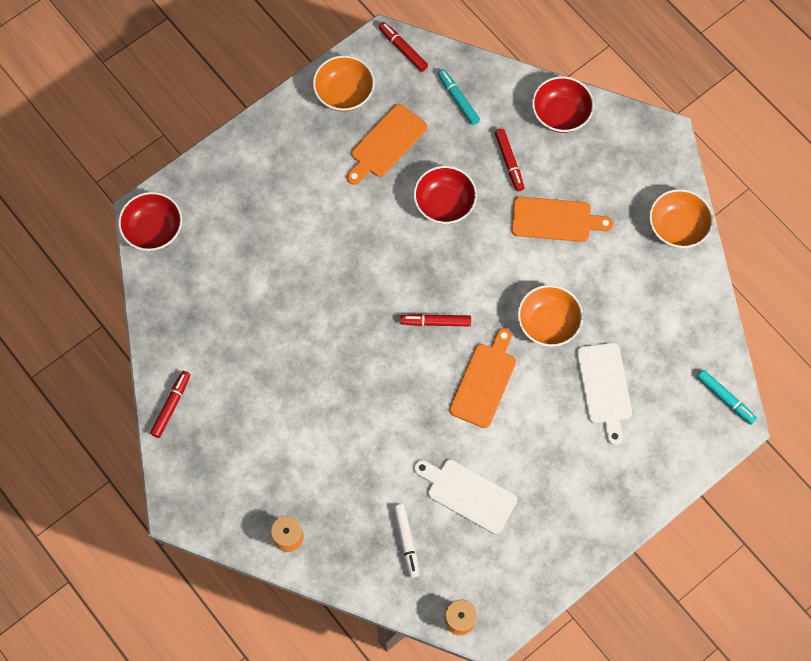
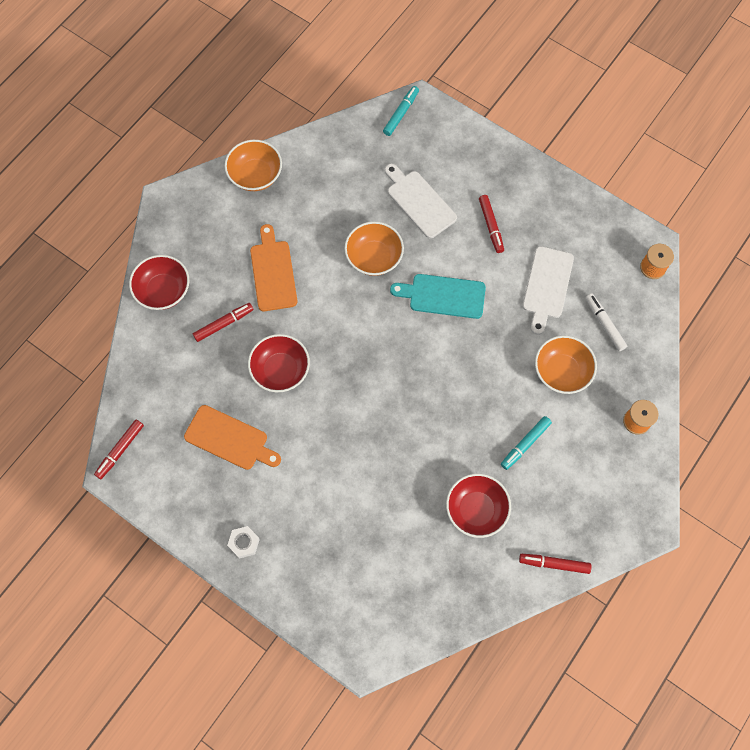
camera: 105 degrees left, 0 degrees up
(154, 230) = (380, 642): red bowl -> red bowl (476, 510)
(282, 136) = (244, 543): none -> white nut
(344, 93) = (182, 494): orange bowl -> orange bowl (561, 371)
(406, 541) = (604, 324): white marker -> white marker turned 90 degrees counterclockwise
(435, 322) = (400, 349): red marker -> red marker (491, 226)
(458, 99) = (167, 385): turquoise marker -> turquoise marker (525, 444)
(484, 381) = (443, 296): orange cutting board -> turquoise cutting board
(604, 387) = (419, 202): white cutting board -> white cutting board turned 105 degrees counterclockwise

